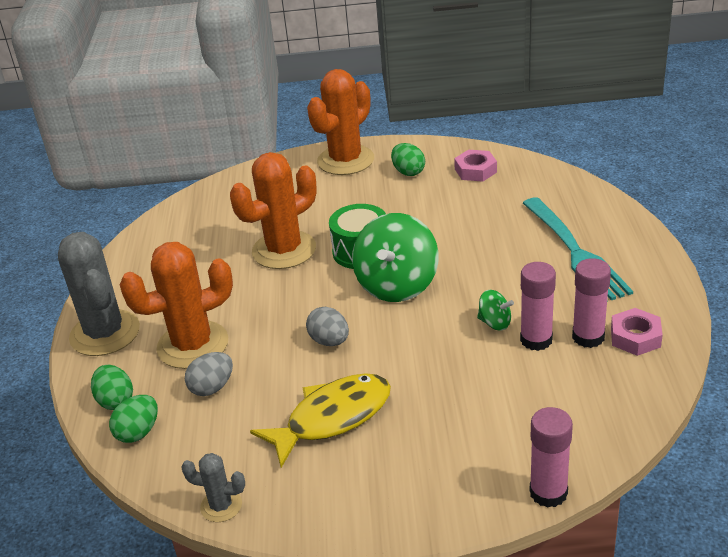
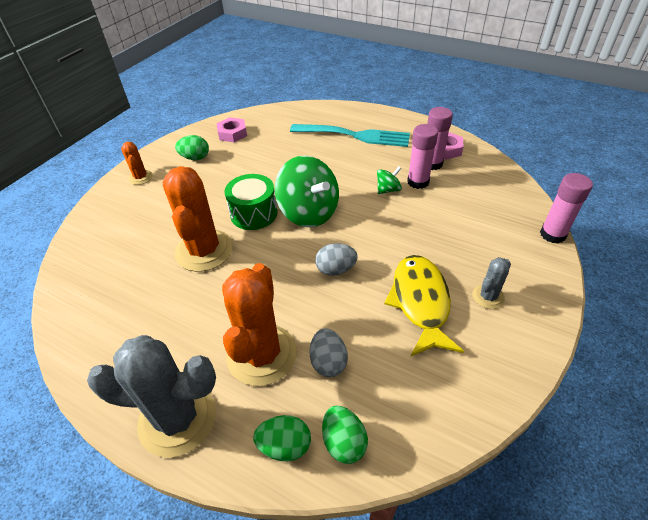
camera: 60 degrees left, 10 degrees up
(221, 506) = (476, 412): grey cactus -> grey cactus (488, 297)
(345, 160) = (140, 177): orange cactus -> orange cactus, size x0.49

